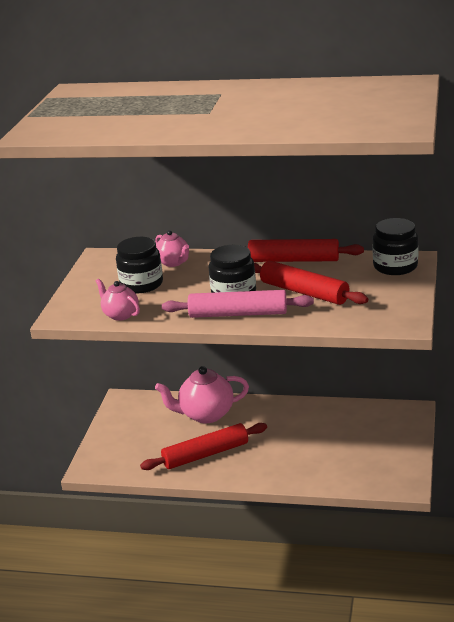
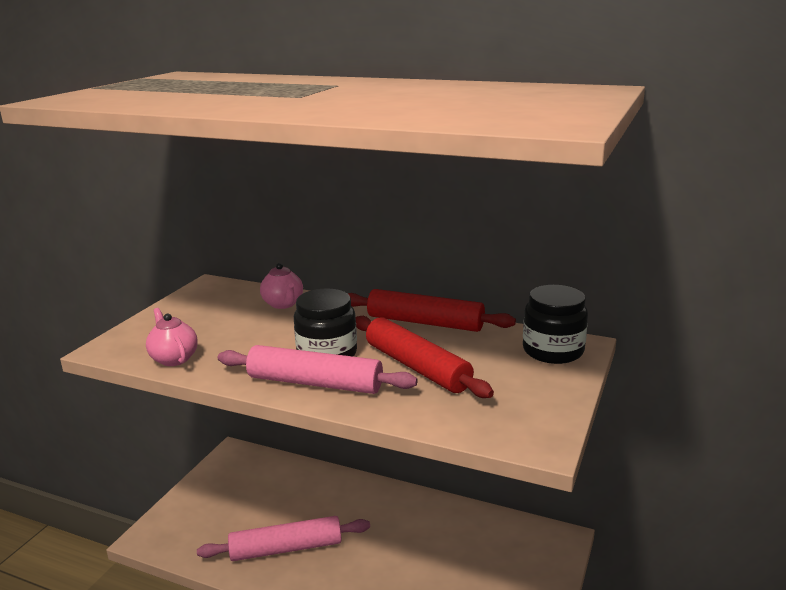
camera: 10 degrees right, 5 degrees down
(141, 284) = (228, 324): black jar -> none
(205, 415) = (311, 491): pink teapot -> none
(205, 454) = (286, 548): red rolling pin -> pink rolling pin

